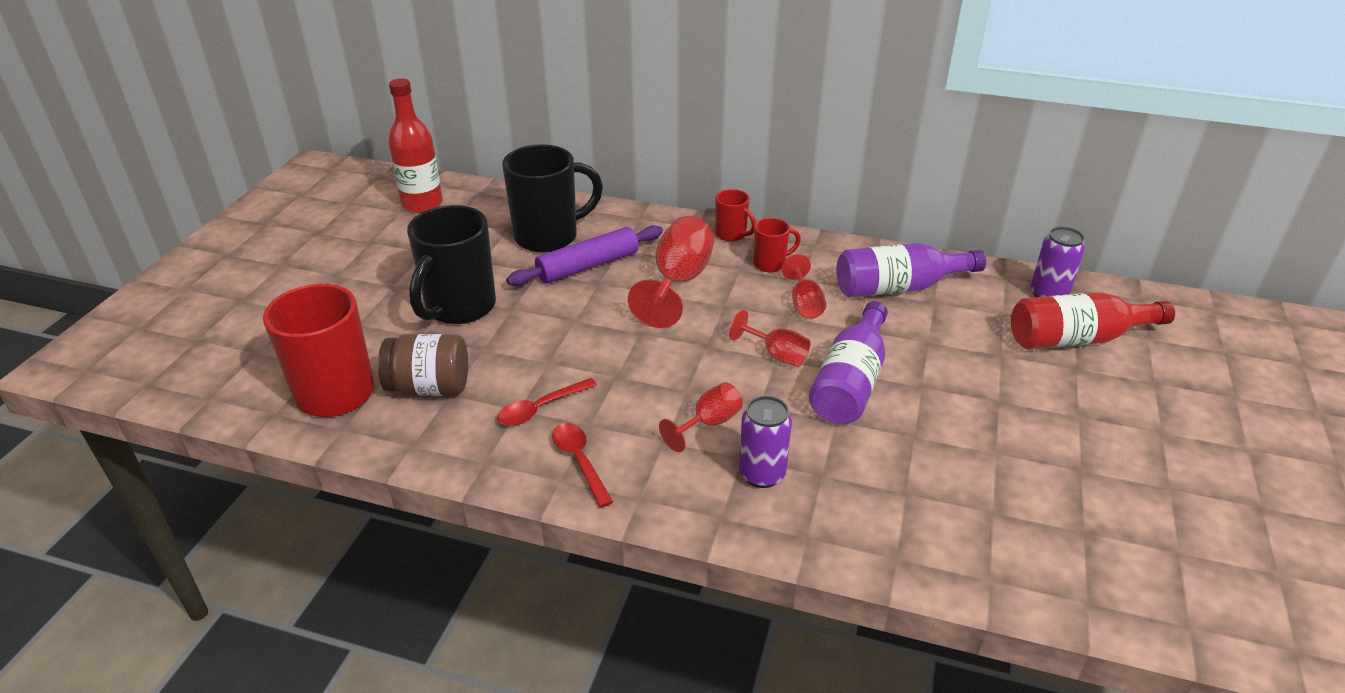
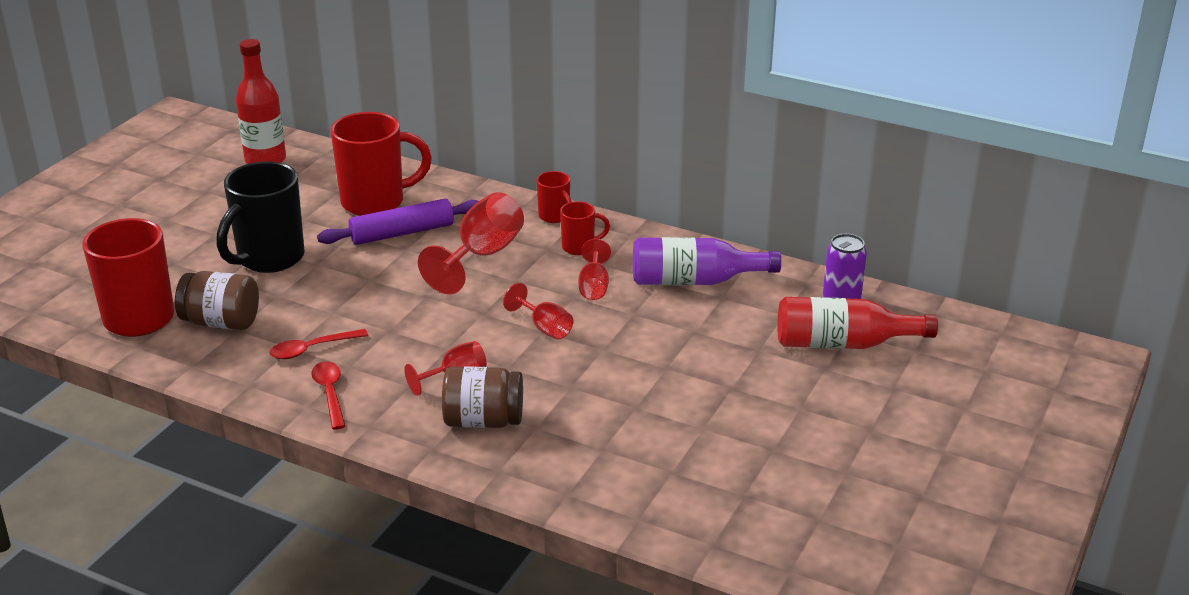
camera: 10 degrees right, 5 degrees down
(549, 237) = (376, 202): black mug -> red mug
(762, 474) = (483, 420): purple can -> brown jar
(850, 382) = (601, 357): purple bottle -> none

